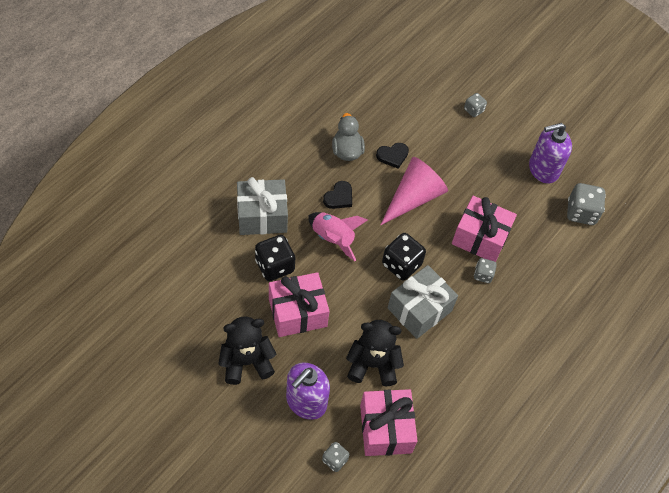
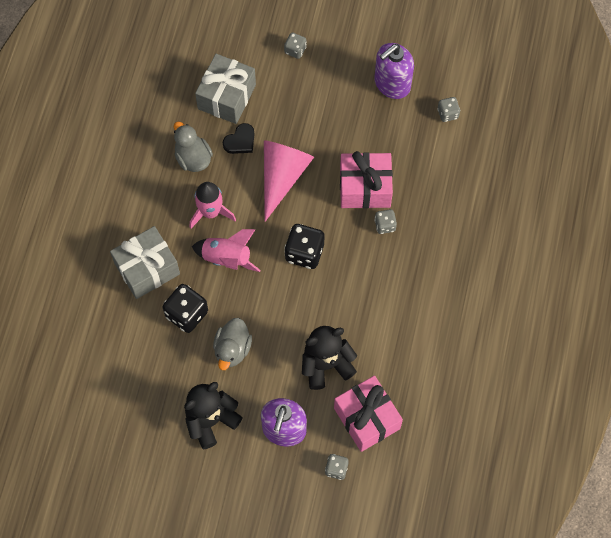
camera: 20 degrees left, 10 degrees up
(297, 312) = (232, 349): pink gift -> grey duck
(339, 197) = (210, 212): black heart -> pink rocket
(419, 309) = (342, 289): grey gift -> grey gift (226, 97)
(581, 212) = (447, 113): grey dice -> grey dice, size x0.57

